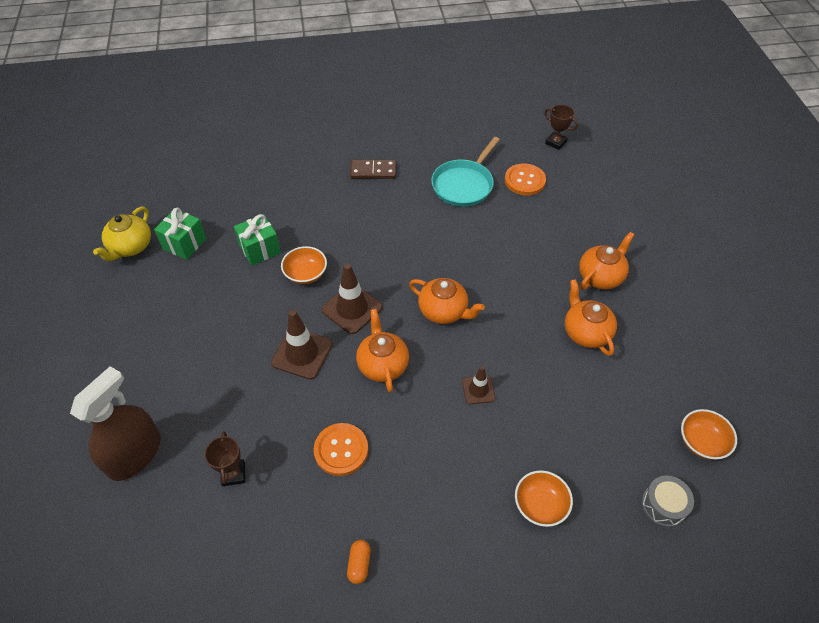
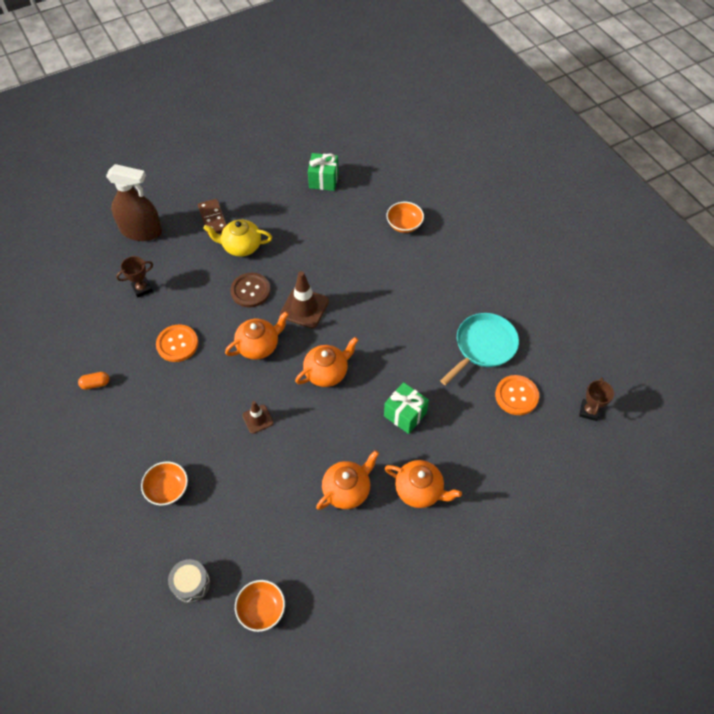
camera: 70 degrees right, 5 degrees up
(130, 247) = (306, 152): yellow teapot -> yellow teapot (241, 246)
(260, 249) = (338, 227): green gift -> green gift (405, 414)
(302, 353) = (250, 291): brown traffic cone -> brown button
(306, 274) = (326, 265): orange bowl -> orange bowl (404, 225)
(373, 171) = (464, 271): brown domino -> brown domino (213, 218)
(443, 311) = (327, 372): orange teapot -> orange teapot turned 135 degrees counterclockwise
(464, 185) = (483, 346): turquoise pan -> turquoise pan turned 120 degrees clockwise

